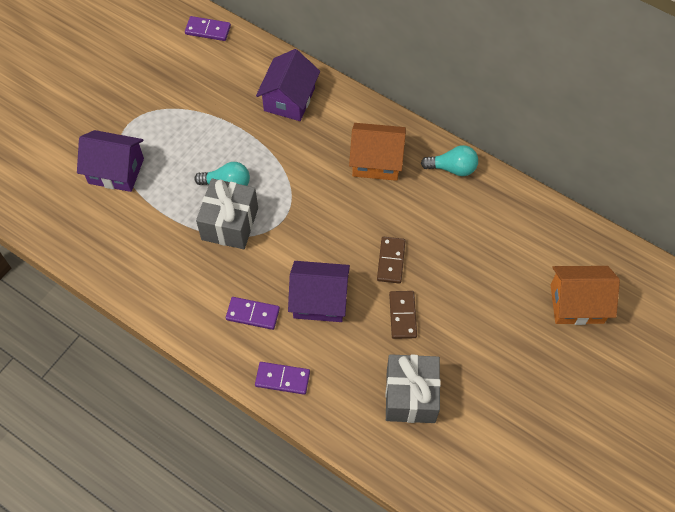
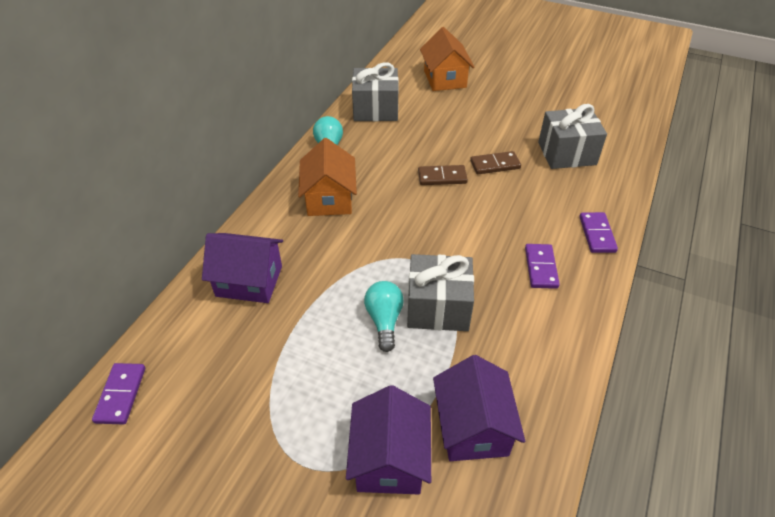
camera: 100 degrees left, 15 degrees down
(319, 300) = (503, 220): purple house -> purple house (473, 427)
(517, 219) = (375, 109): none -> grey gift

